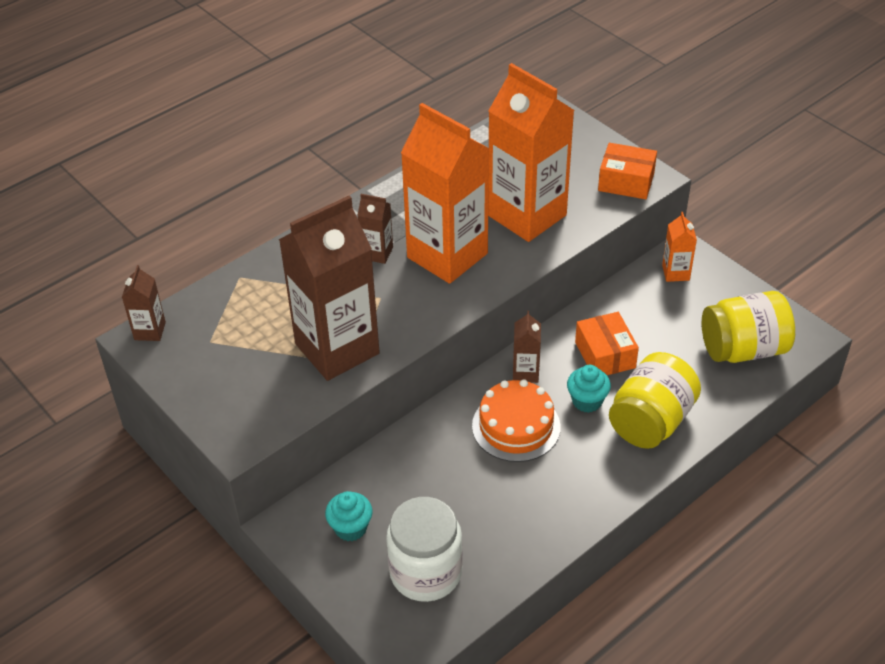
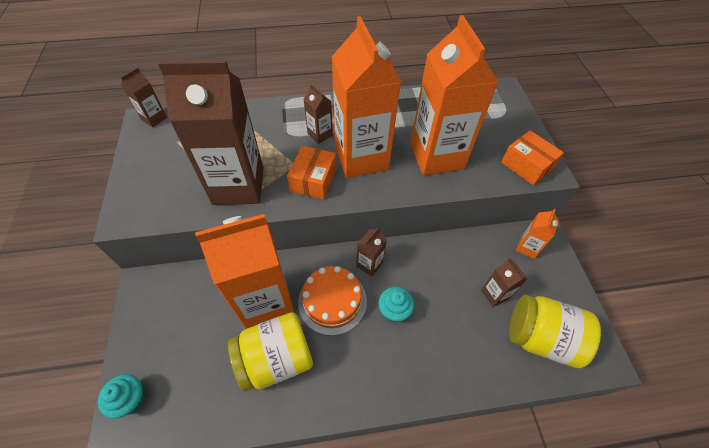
camera: 30 degrees right, 10 degrees up
(350, 528) = (174, 311): turquoise cupcake -> turquoise cupcake (131, 399)
(426, 572) = (186, 378): white jar -> none
(444, 464) = (266, 301): none -> orange carton
(605, 355) = (432, 282): orange box -> orange box (313, 180)
(651, 421) = (428, 356): yellow jar -> yellow jar (276, 359)
(674, 334) = (494, 294): none -> brown carton

